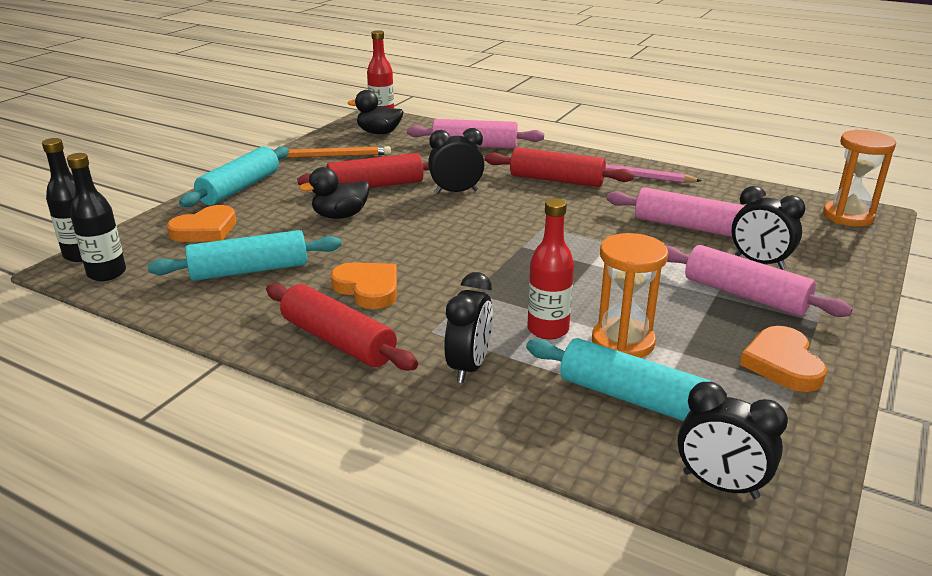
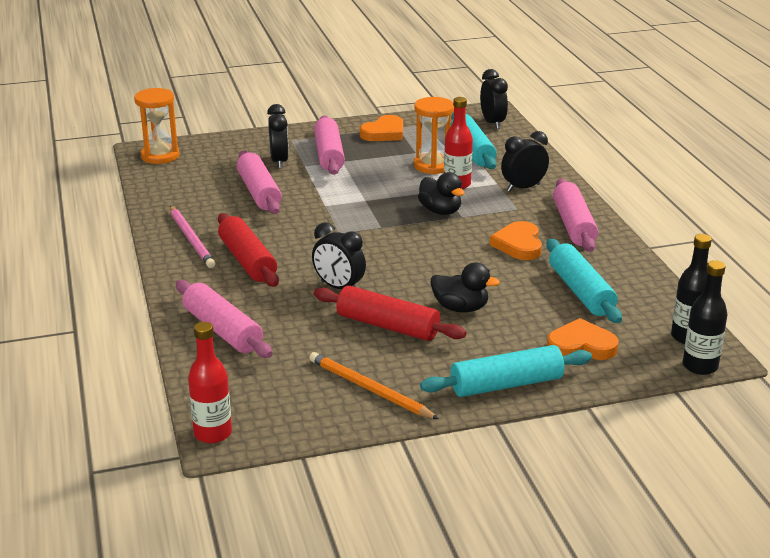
camera: 135 degrees left, 0 degrees up
(249, 270) = (581, 291): turquoise rolling pin -> turquoise rolling pin turned 45 degrees clockwise
(338, 341) = (573, 225): red rolling pin -> pink rolling pin
(379, 133) = (267, 402): black duck -> black duck (440, 211)

